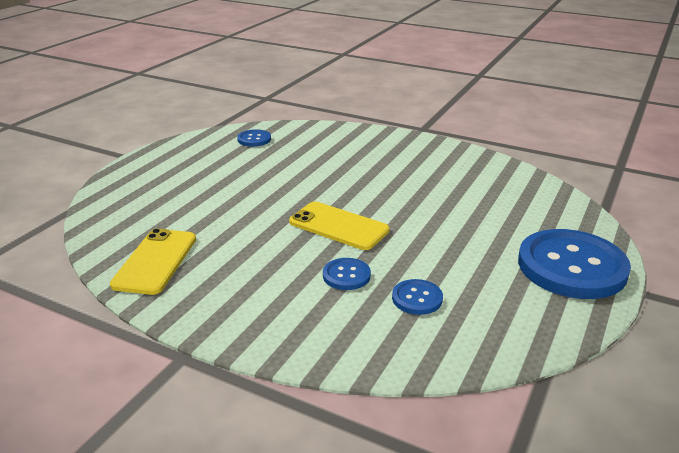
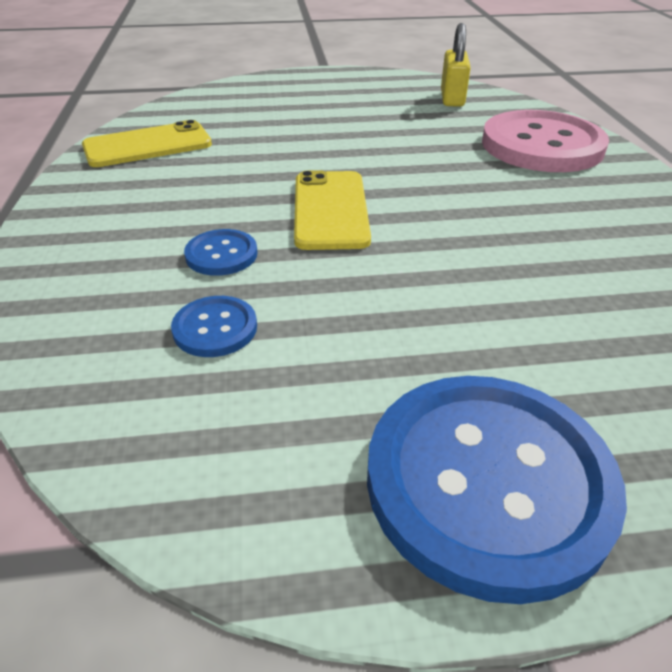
camera: 55 degrees right, 10 degrees up
(254, 139) = (452, 98): blue button -> yellow padlock
(347, 144) = (542, 145): none -> pink button

